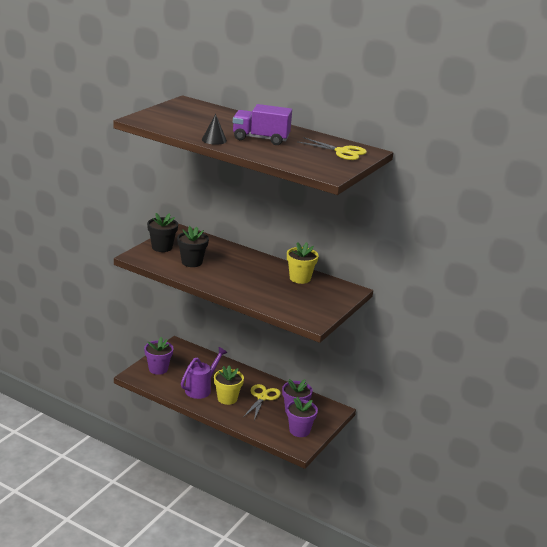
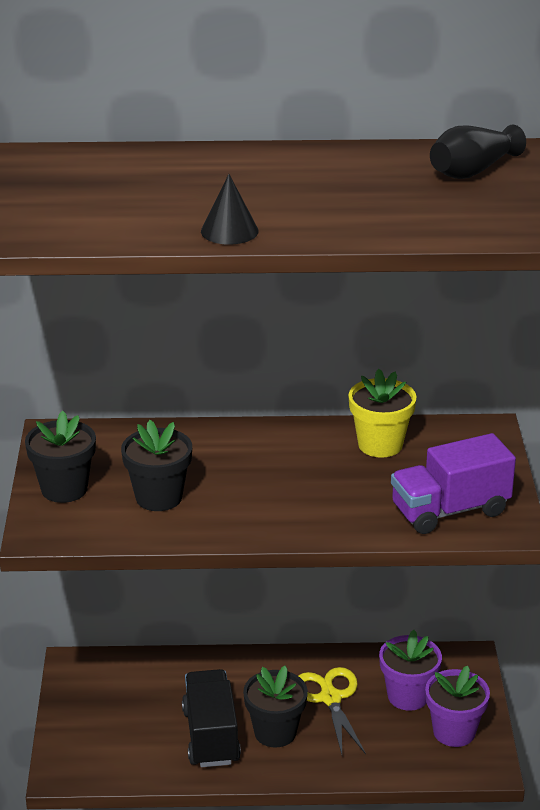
camera: 30 degrees left, 5 degrees up
(158, 369) = (92, 735): purple flower pot -> none
(201, 389) = (210, 736): purple watering can -> black truck
(227, 398) = (275, 732): yellow flower pot -> black flower pot
(260, 139) = (302, 195): purple truck -> purple truck (450, 510)
(342, 152) = (473, 171): yellow scissors -> black vase

